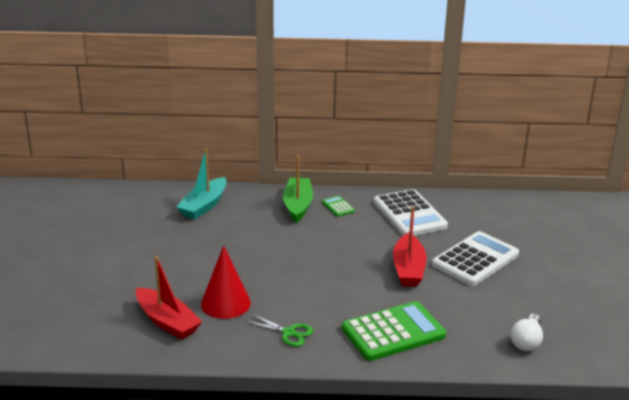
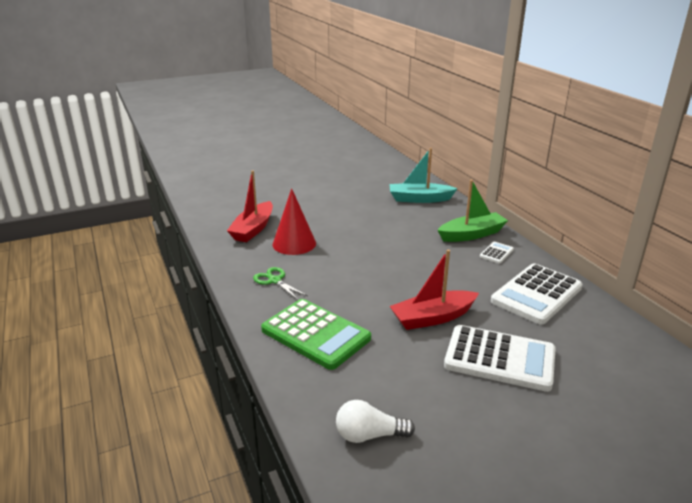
camera: 65 degrees right, 0 degrees up
(289, 333) = (275, 280): green scissors -> green scissors turned 135 degrees clockwise
(338, 207) = (496, 253): green calculator -> white calculator

